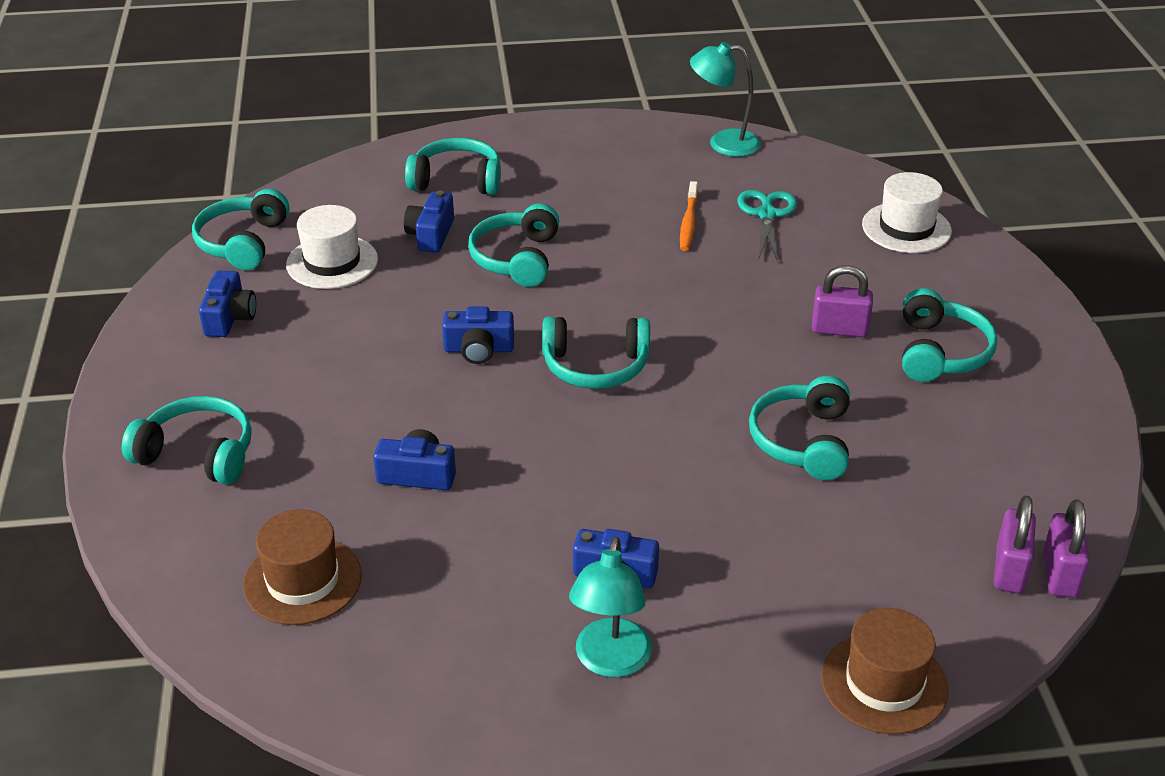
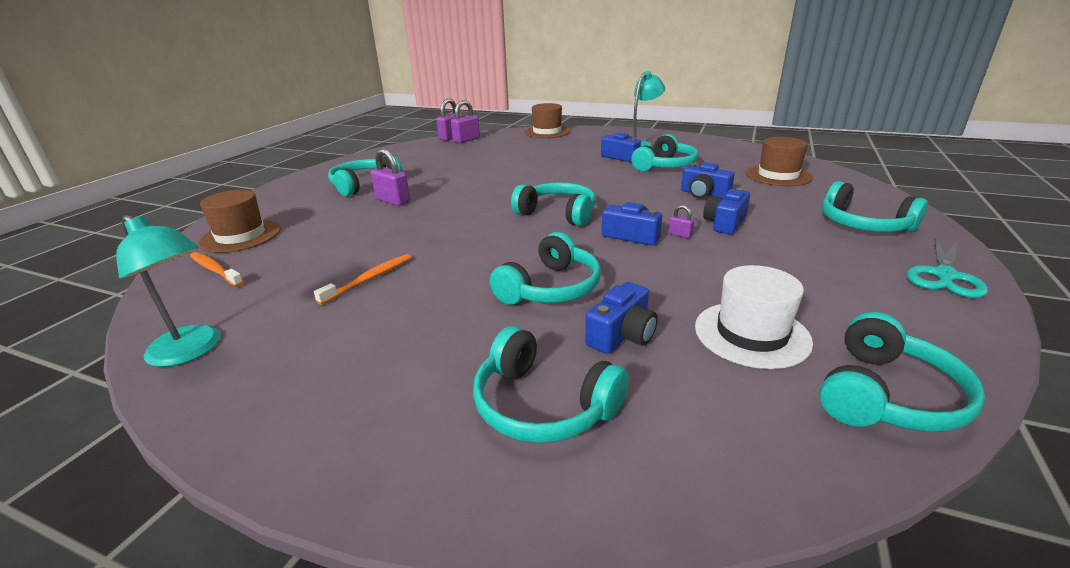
camera: 150 degrees left, 10 degrees down
(230, 317) = (870, 305): blue camera -> blue camera (725, 223)
(424, 367) = (680, 235): none -> purple padlock
(767, 215) = (303, 268): turquoise scissors -> turquoise scissors (944, 276)
(803, 441) = (486, 173): turquoise headphones -> turquoise headphones (665, 166)
(843, 191) = (215, 270): none -> orange toothbrush
(906, 228) = (240, 236): white hat -> brown hat

